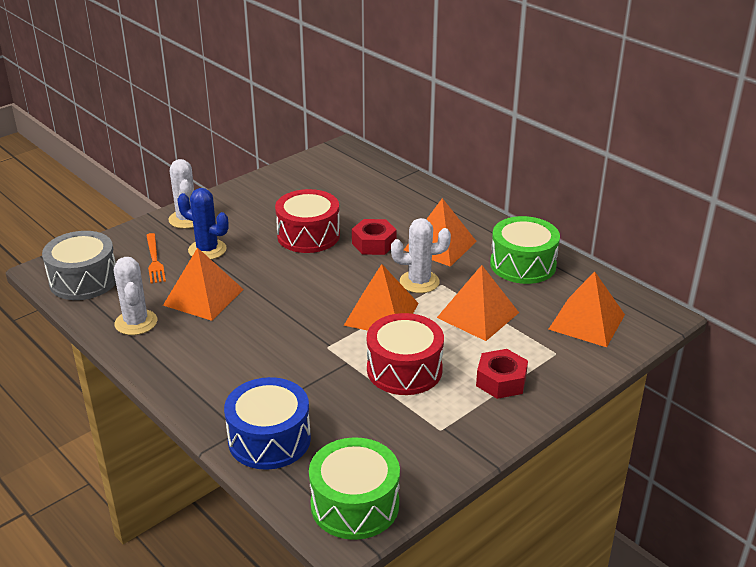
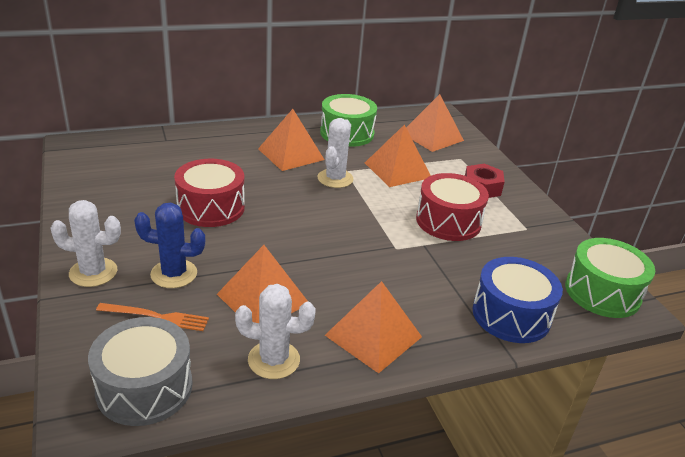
camera: 70 degrees left, 0 degrees up
(207, 250) = (174, 274): blue cactus -> blue cactus turned 45 degrees clockwise
(374, 243) = (259, 180): red nut -> none
(381, 314) = (367, 209): orange pyramid -> orange pyramid (373, 336)

